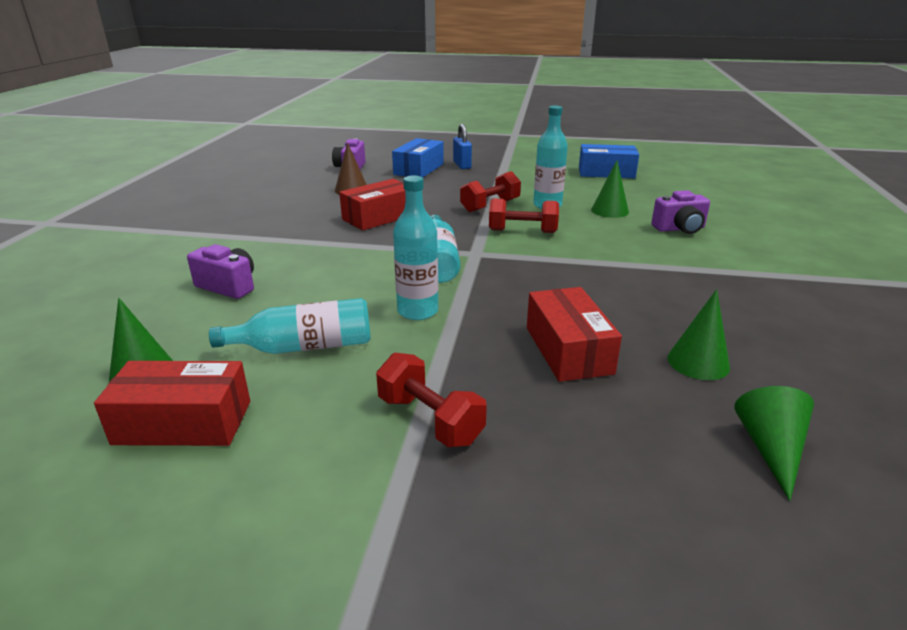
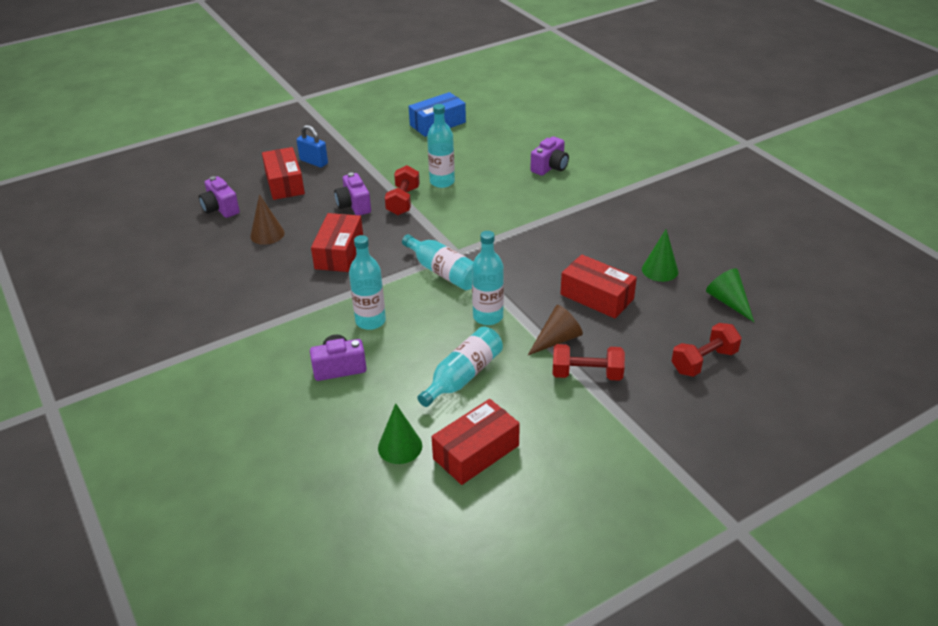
camera: 40 degrees left, 10 degrees up
(314, 267) = (370, 321): none -> turquoise bottle
(418, 169) = (284, 183): blue box -> red box
(445, 195) = (354, 205): none -> purple camera
(453, 366) = (557, 339): none -> brown cone
(522, 231) = (459, 217): red dumbbell -> red dumbbell (704, 361)
(609, 211) = (489, 168): green cone -> none

